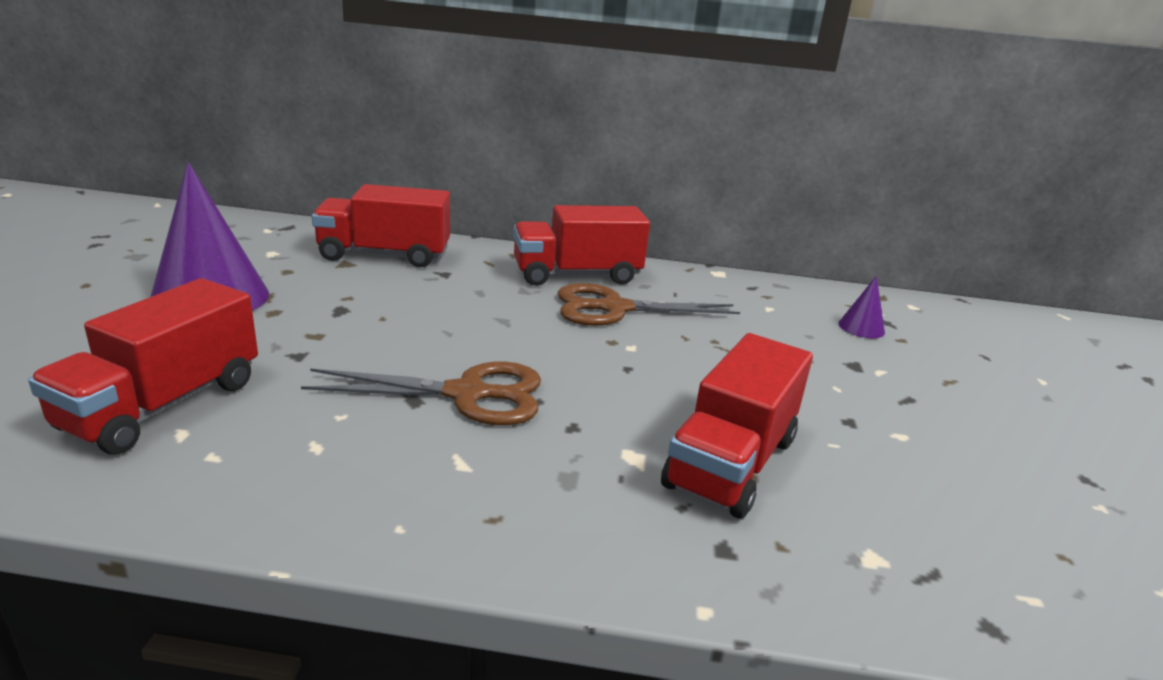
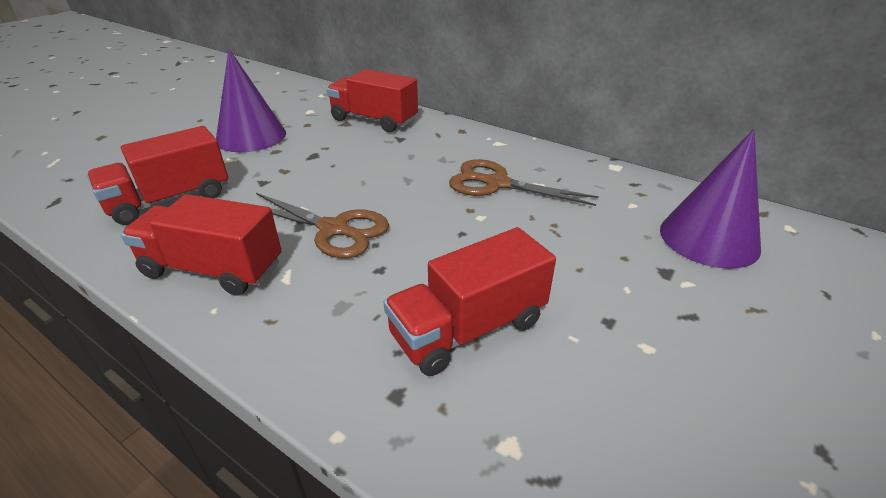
camera: 30 degrees right, 10 degrees up
(577, 275) = (493, 152): red truck -> red truck (213, 269)
(861, 327) = (709, 238): purple cone -> purple cone, size x2.23

